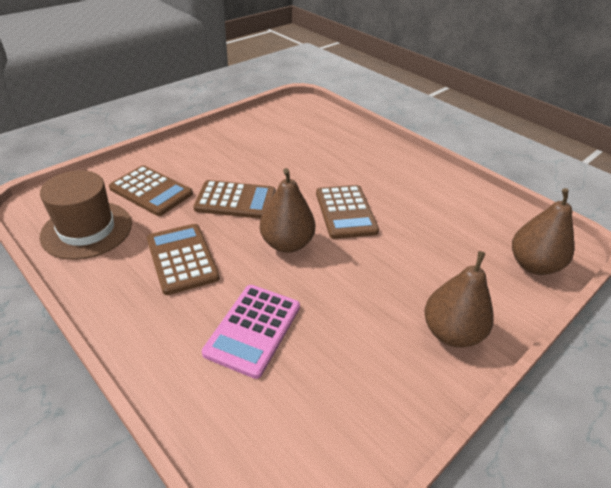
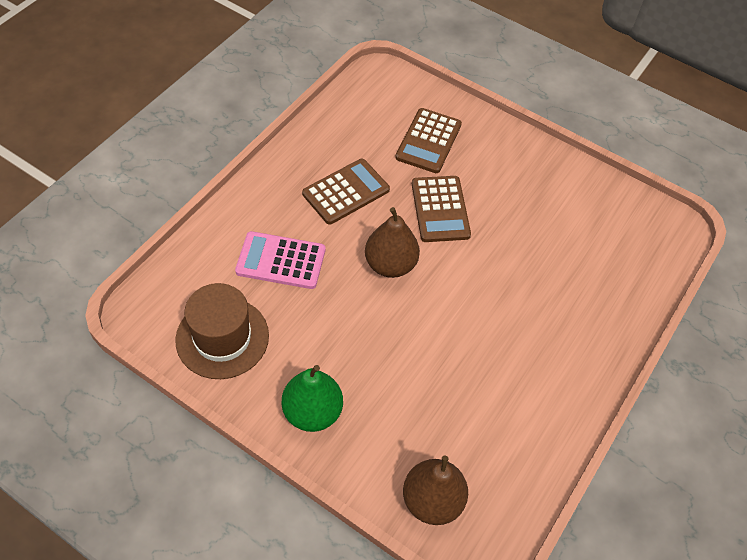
camera: 75 degrees right, 15 degrees up
(87, 230) = (360, 118): brown hat -> brown hat (222, 337)
(345, 212) = (458, 307): brown calculator -> none
(451, 333) = (312, 412): brown pear -> green pear

